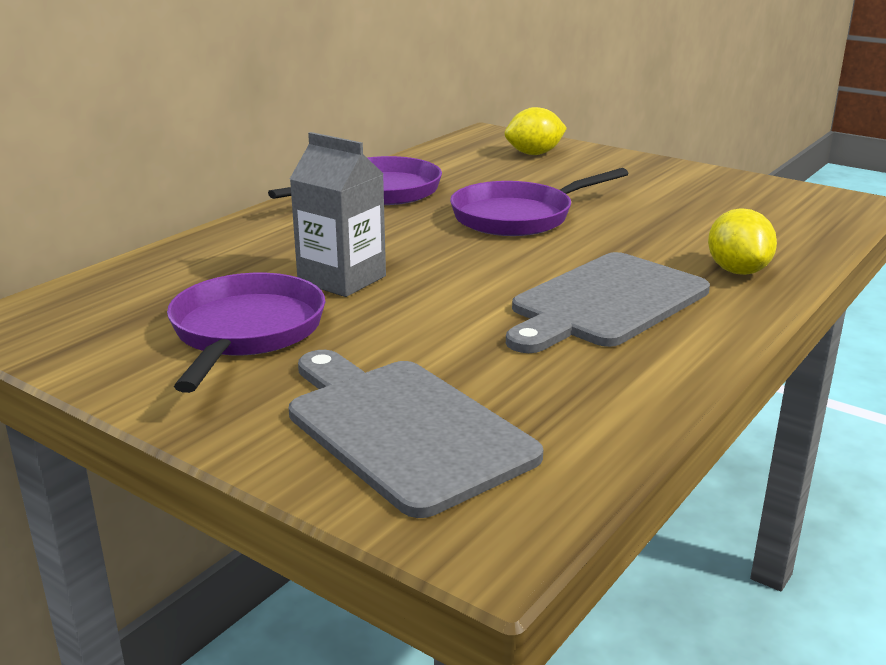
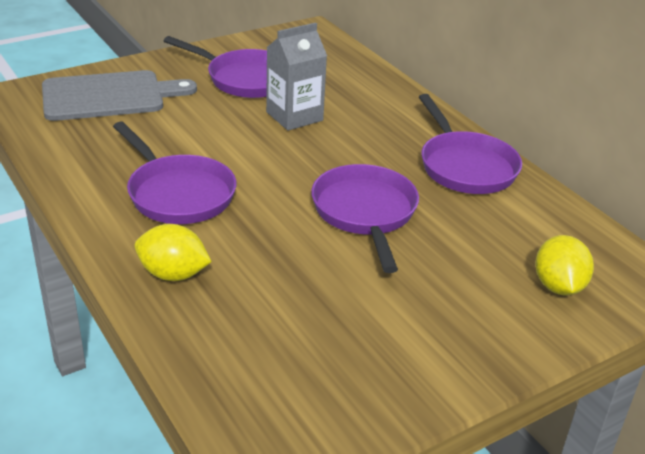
camera: 110 degrees right, 10 degrees up
(605, 302) = (178, 193): grey cutting board -> purple pan

